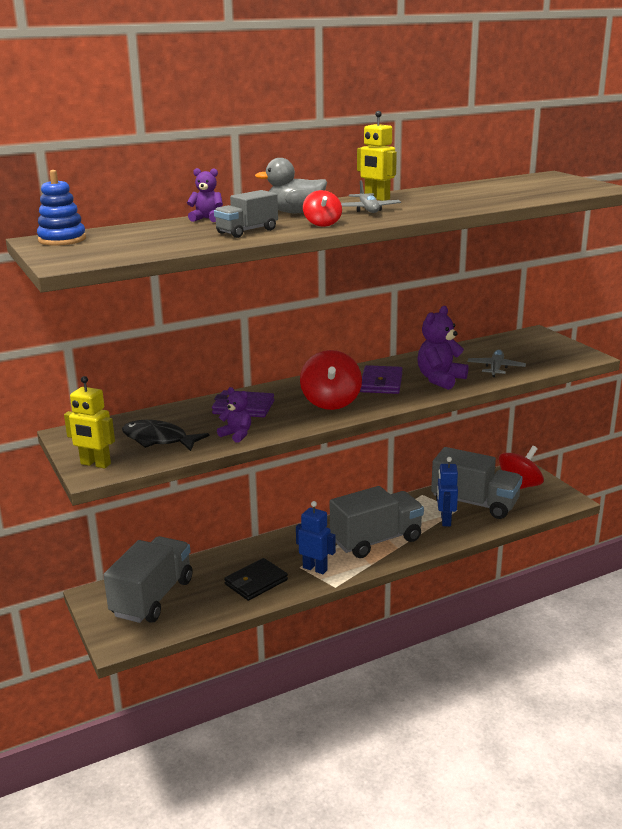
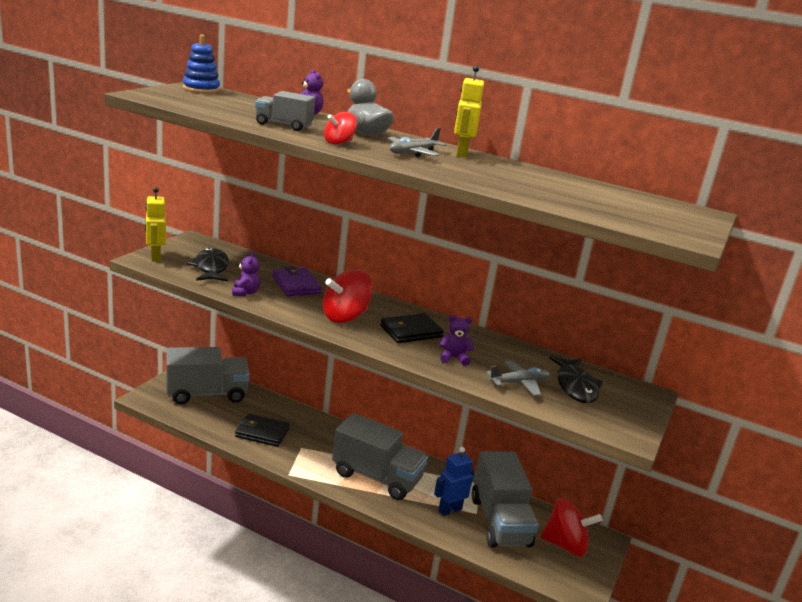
camera: 50 degrees right, 0 degrees up
(315, 568) = (305, 456): blue robot -> none
(381, 383) = (411, 331): purple wallet -> black wallet
(440, 379) = (454, 358): purple teddy bear -> purple teddy bear, size x0.59
(512, 352) = (575, 386): none -> black fish

